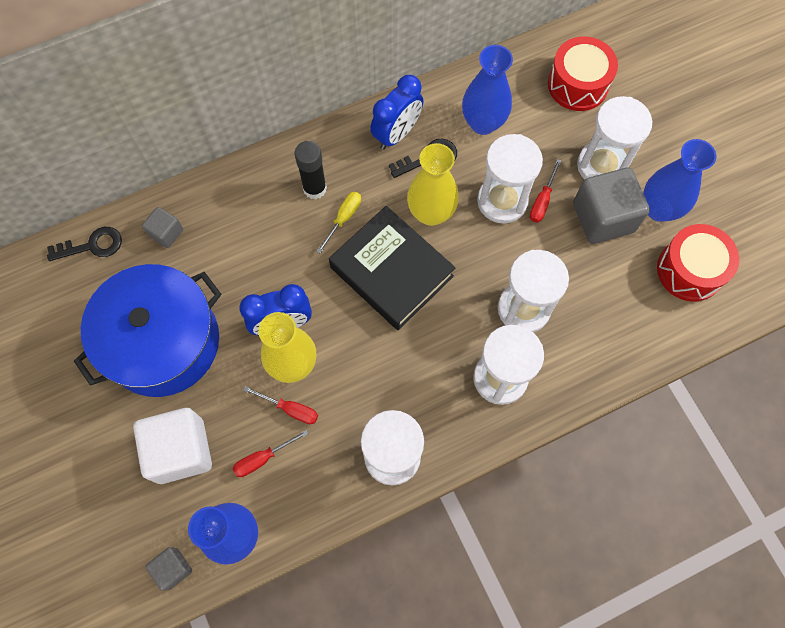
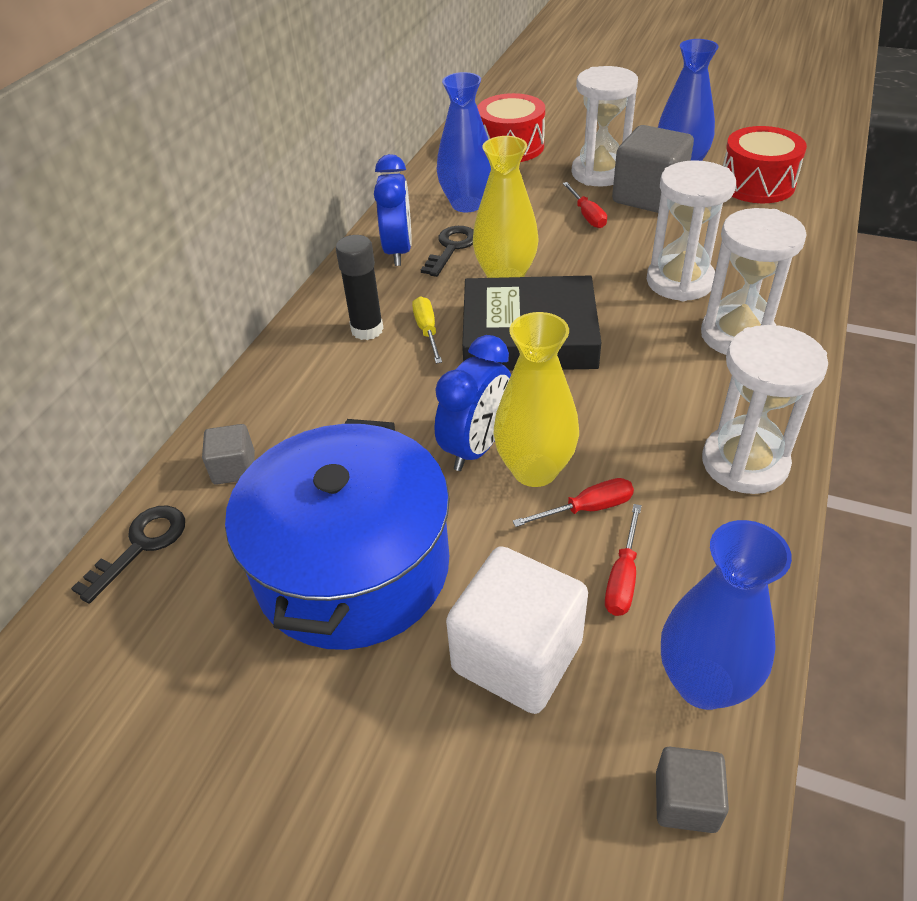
camera: 40 degrees left, 25 degrees down
(502, 201) = (555, 234): white hourglass -> none

